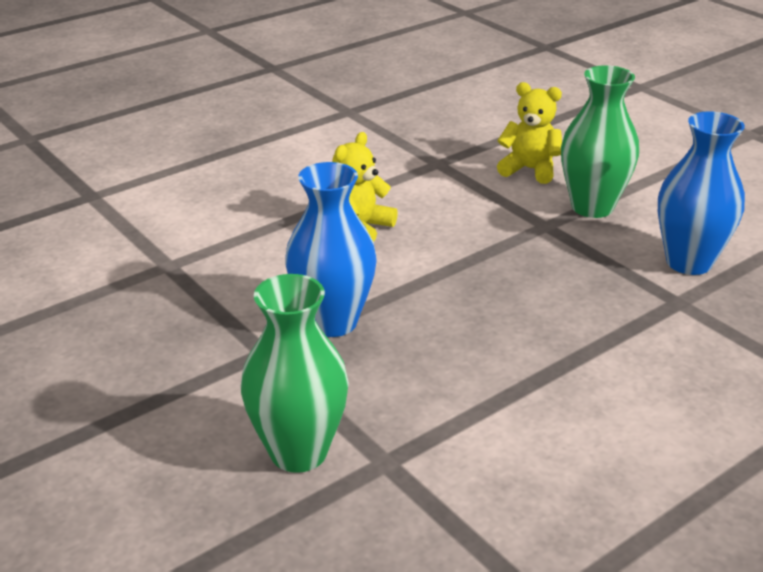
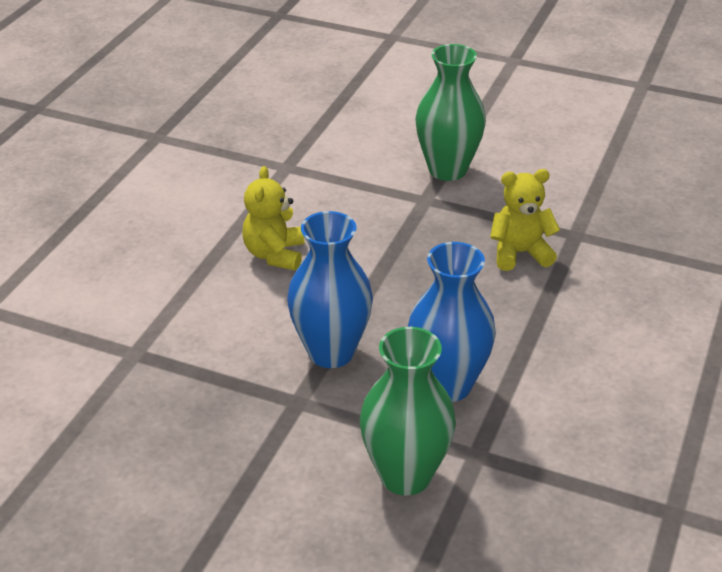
camera: 30 degrees left, 5 degrees up
(529, 169) = (369, 149): yellow teddy bear -> yellow teddy bear (520, 253)
(689, 262) = (557, 197): blue vase -> blue vase (447, 385)

